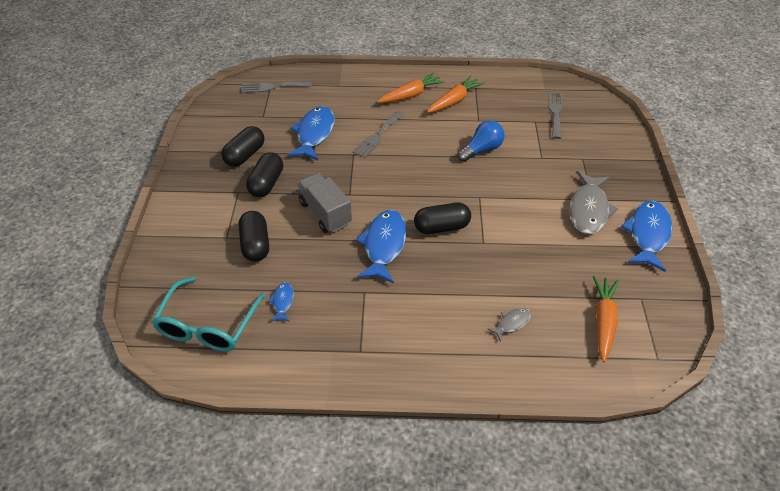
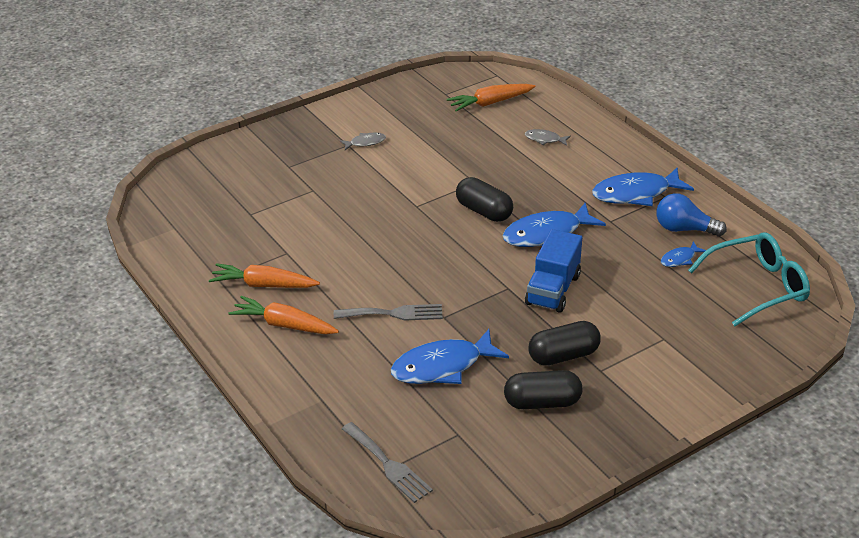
camera: 125 degrees left, 10 degrees down
(256, 244) = (646, 312): black capsule -> none
(325, 213) = (553, 290): grey truck -> blue truck
(481, 150) = (340, 231): blue light bulb -> blue light bulb (684, 229)
(555, 113) = (220, 206): grey fork -> none
(588, 209) = (365, 142): grey fish -> grey fish, size x0.48
(648, 234) = (365, 107): blue fish -> blue fish (636, 194)

